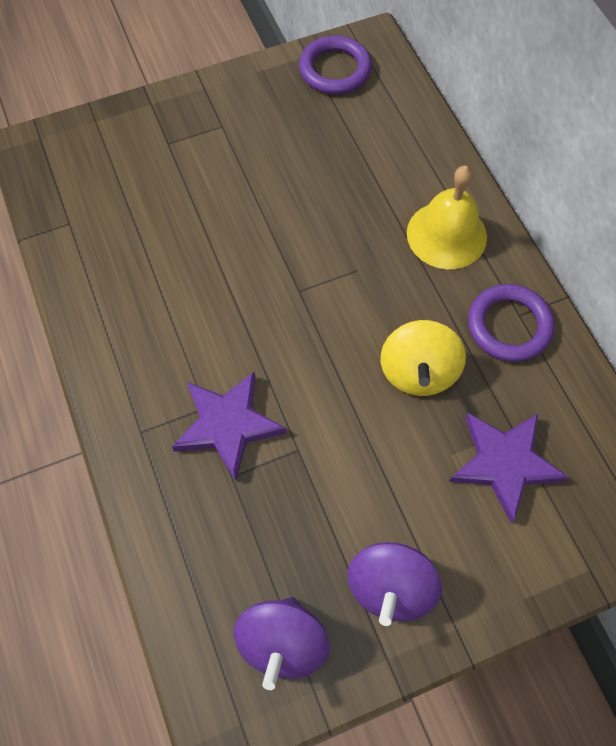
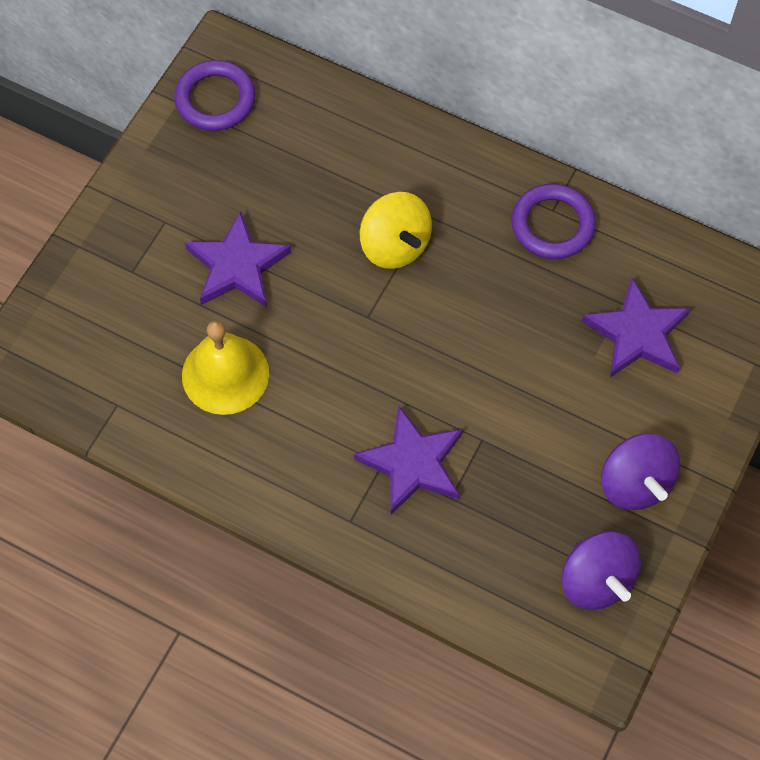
camera: 40 degrees left, 0 degrees up
(241, 188) = (237, 266): none -> purple star
(418, 372) = (517, 312): yellow spinning top -> yellow spinning top (395, 245)
(446, 235) = (442, 184): yellow bell -> yellow bell (225, 374)

